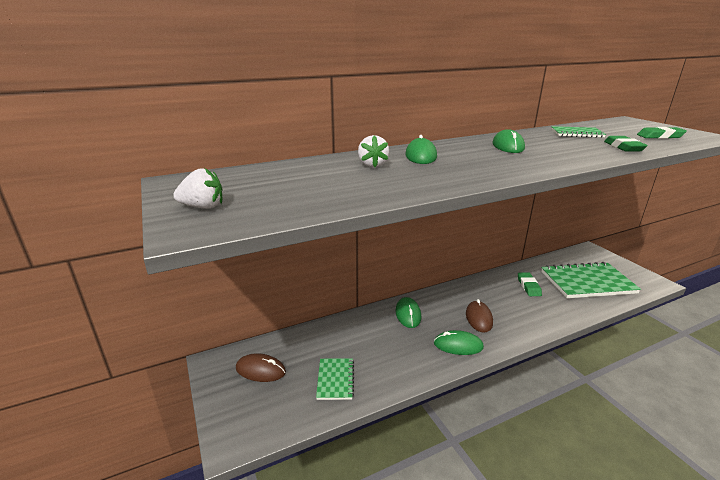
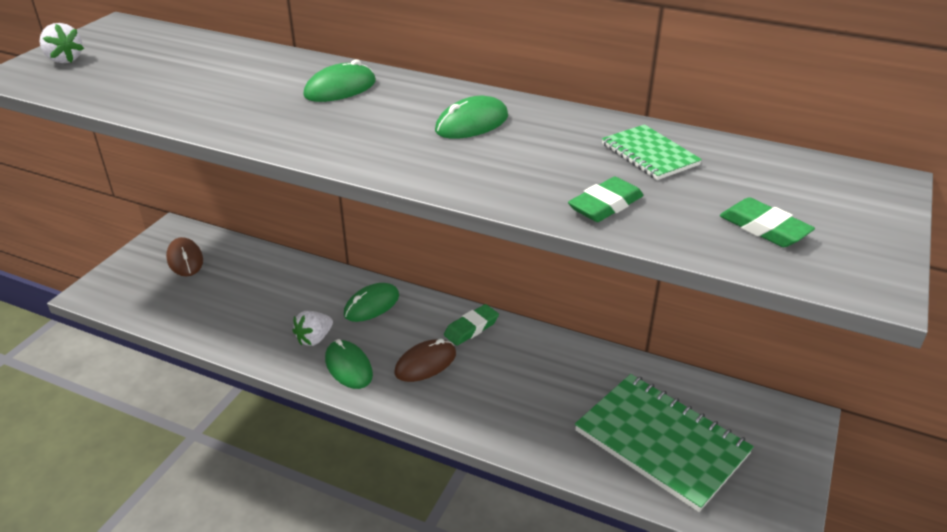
camera: 50 degrees right, 10 degrees up
(335, 380) = (210, 308): green notebook -> none
(372, 165) = (267, 77): white strawberry -> white strawberry (314, 339)
(528, 286) = (566, 383): green eraser -> green eraser (471, 328)

